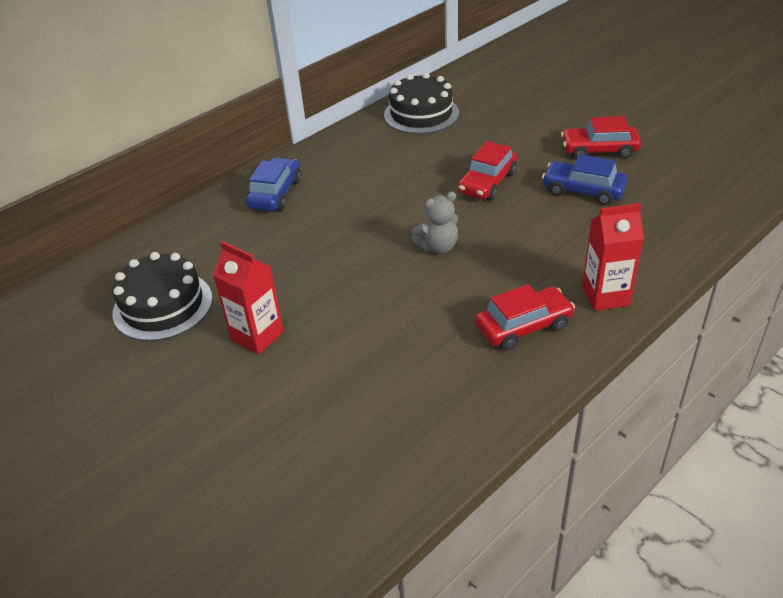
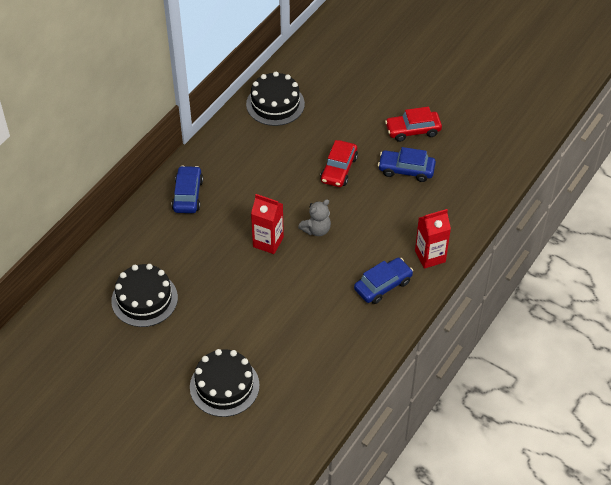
camera: 15 degrees left, 10 degrees up
(226, 441) = (224, 386): none -> black cake
(257, 336) = (217, 313): red carton -> red carton (268, 242)
(523, 326) = (383, 285): red car -> blue car

